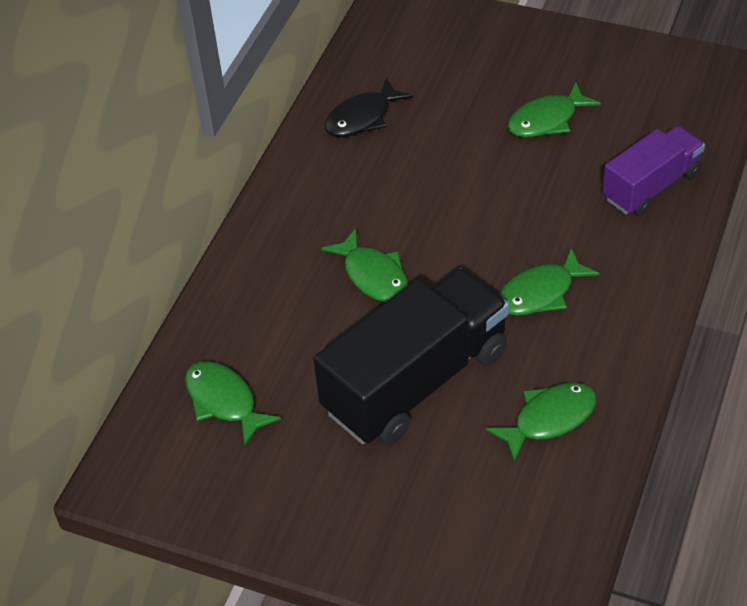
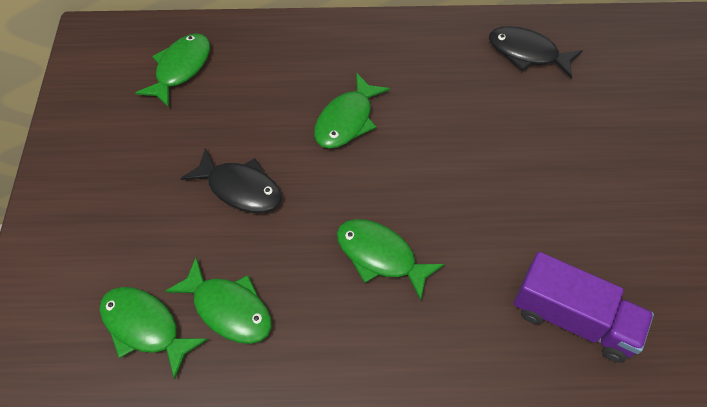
camera: 65 degrees right, 10 degrees up
(416, 381) = (240, 188): black truck -> black fish
(547, 120) = (611, 195): green fish -> green fish (145, 327)

